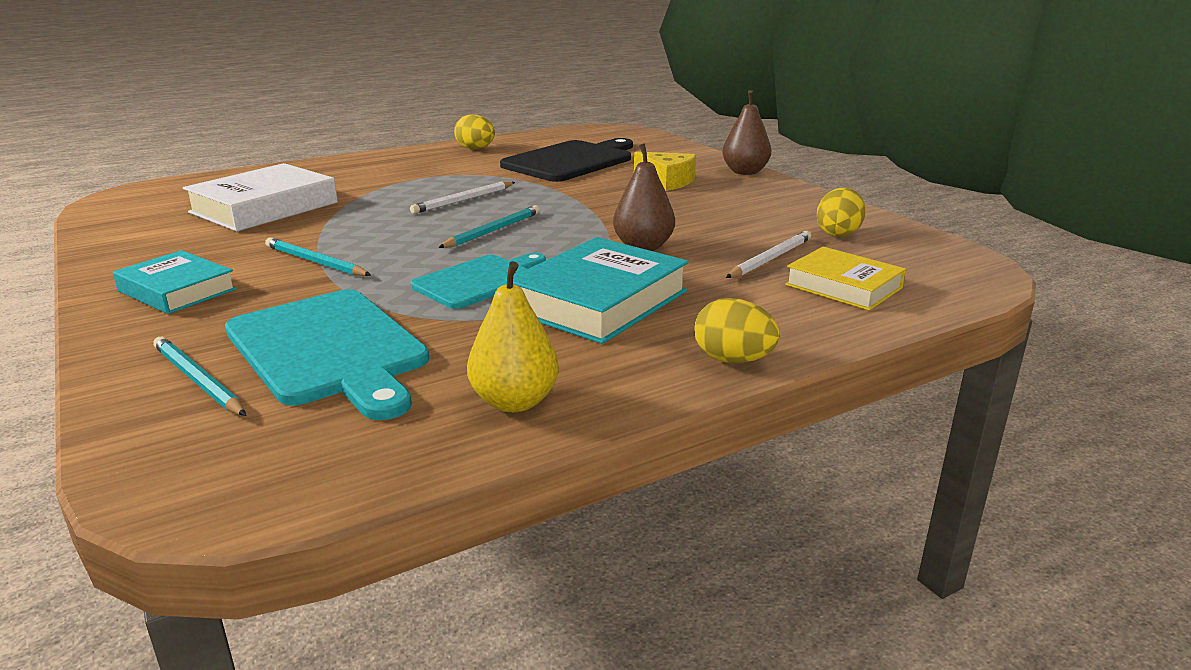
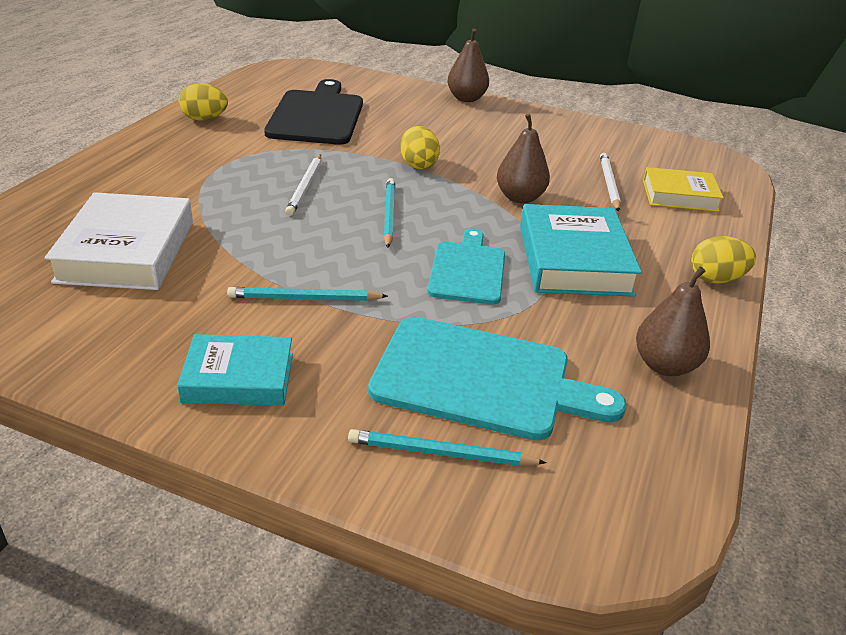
camera: 40 degrees left, 10 degrees up
(514, 402) = (665, 365): yellow pear -> brown pear
(667, 181) = (428, 122): yellow cheese -> none
(838, 233) = (611, 148): yellow egg -> yellow egg (418, 165)

